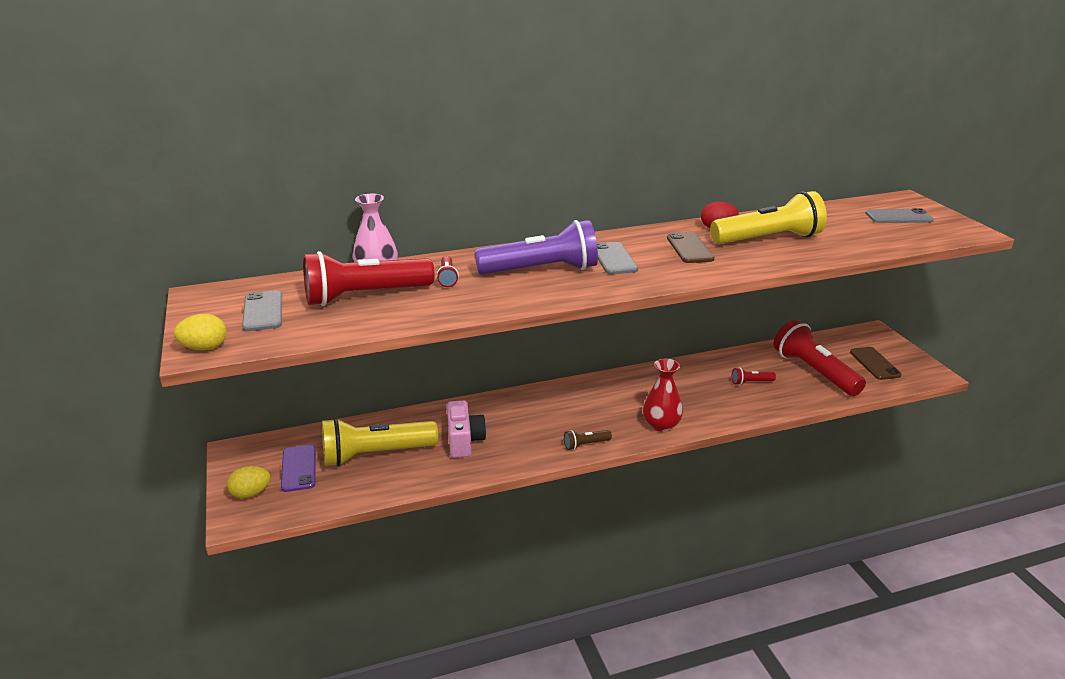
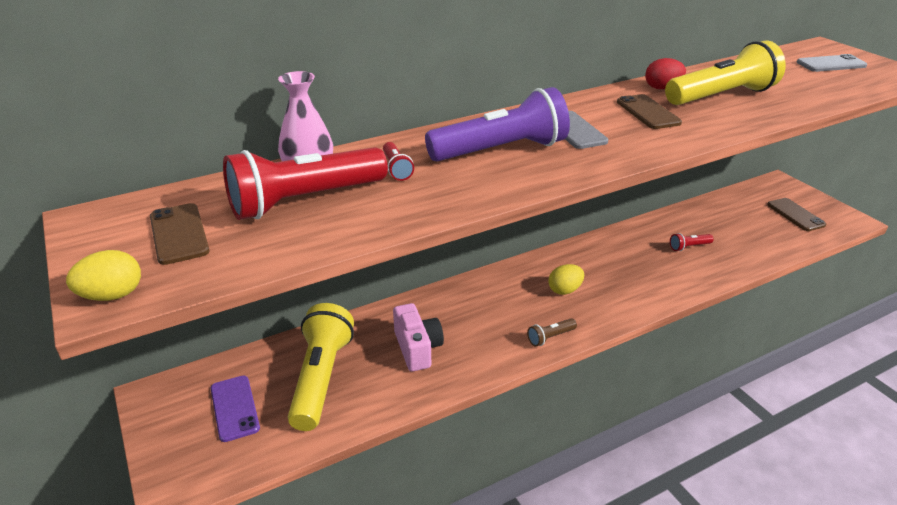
camera: 10 degrees left, 5 degrees up
(251, 493) = (183, 450): yellow egg -> yellow egg (564, 290)
(263, 311) = (179, 234): grey phone -> brown phone
(376, 454) = (321, 378): yellow flashlight -> yellow flashlight turned 120 degrees clockwise
(661, 425) = (620, 304): red vase -> none
(814, 372) = (744, 229): red flashlight -> none

